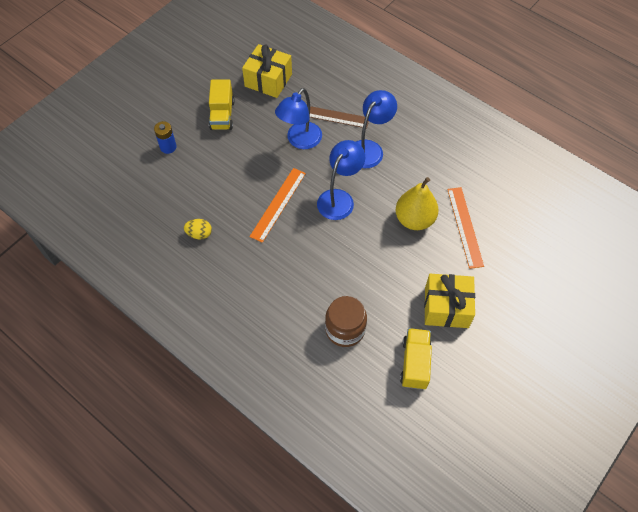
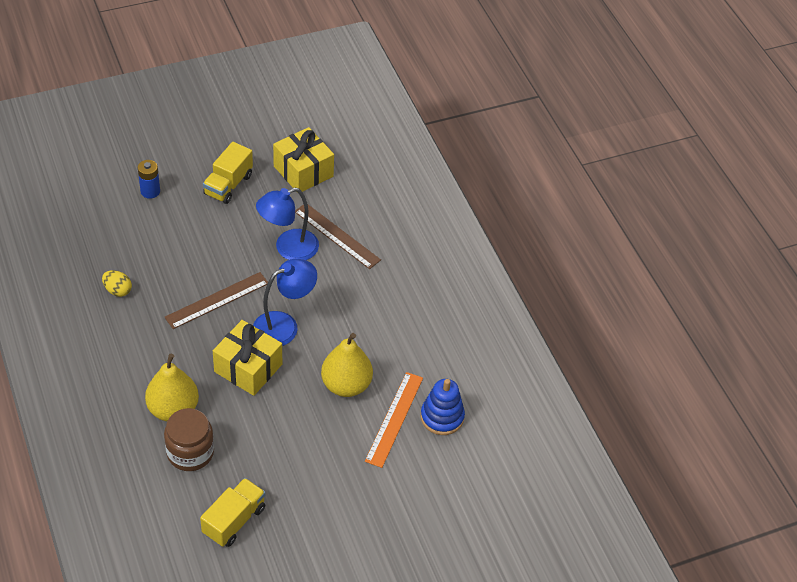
camera: 25 degrees right, 10 degrees down
(278, 204) = (217, 300): orange ruler -> brown ruler
(308, 303) = (173, 409): none -> yellow pear
(369, 149) = (356, 291): blue lamp -> none
(446, 307) = (309, 486): yellow gift -> yellow gift (248, 368)
(494, 208) = (442, 417): none -> blue stacking toy

